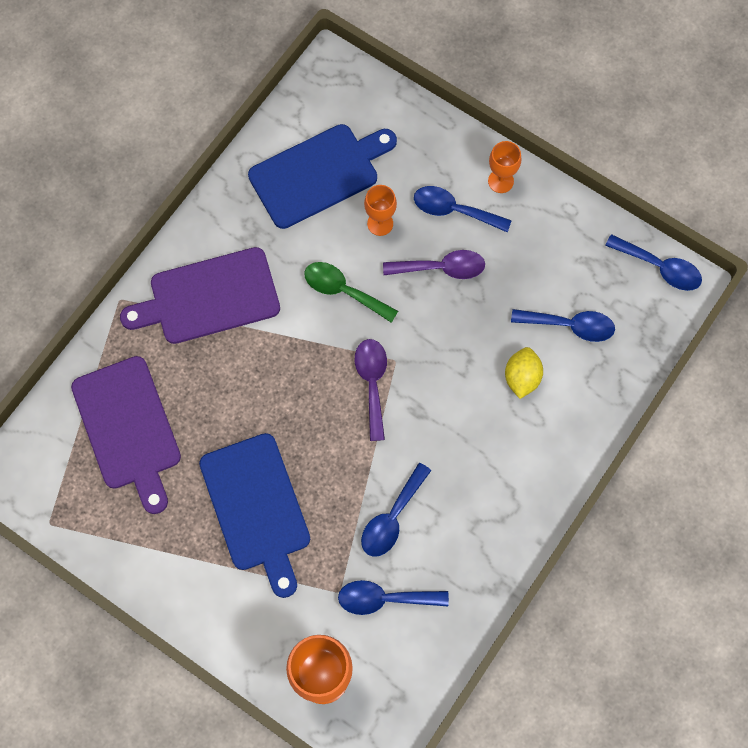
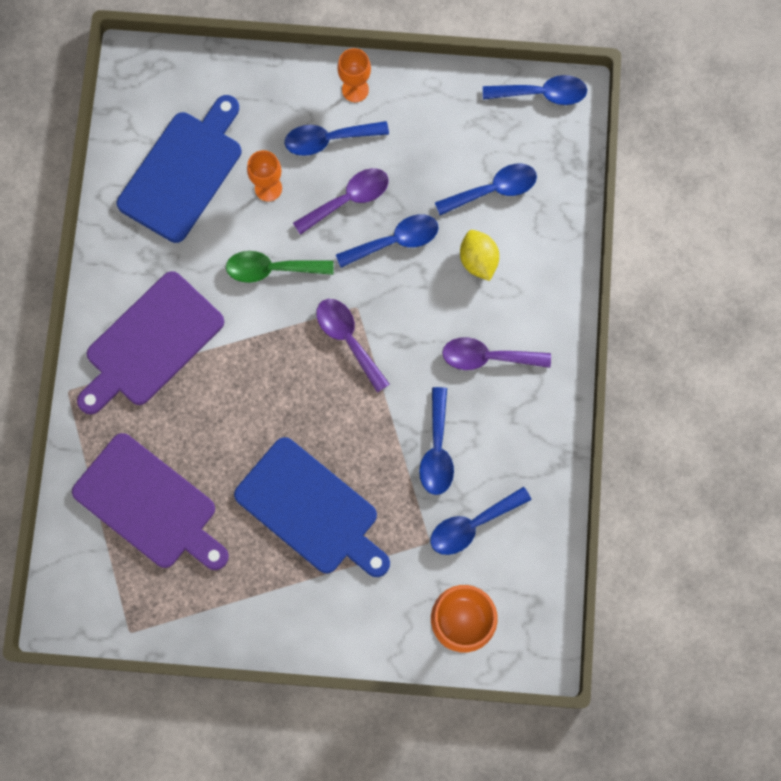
camera: 30 degrees left, 5 degrees up
(461, 323) = (395, 241): none -> blue spoon
(481, 463) = (487, 357): none -> purple spoon

